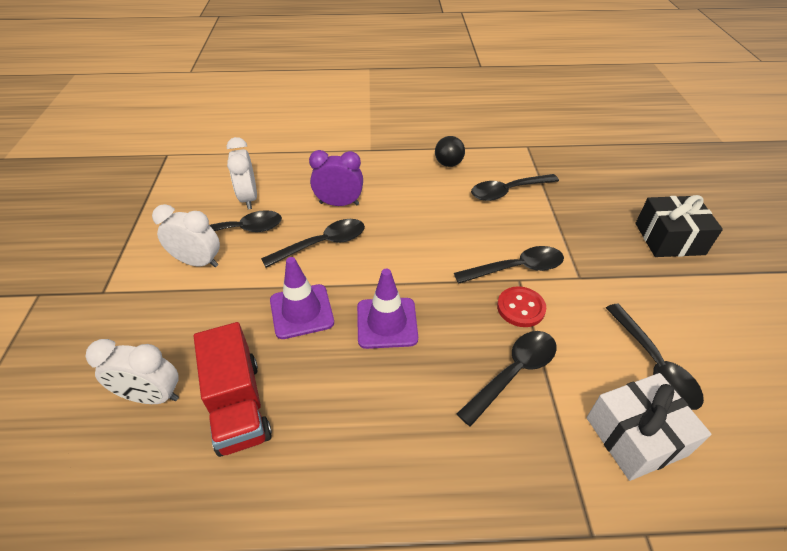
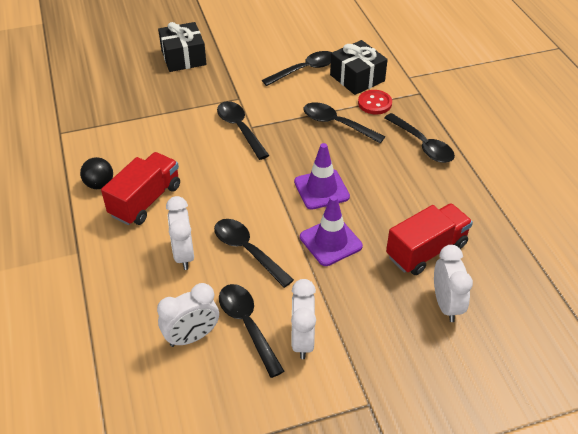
camera: 105 degrees left, 0 degrees up
(339, 203) = (184, 254): purple clock -> white clock
(417, 188) = (145, 201): none -> red truck
(508, 191) = (140, 140): black spoon -> black spoon (422, 144)
(520, 308) = (280, 124): red button -> red button (374, 103)
(636, 436) = (357, 78): white gift -> black gift

